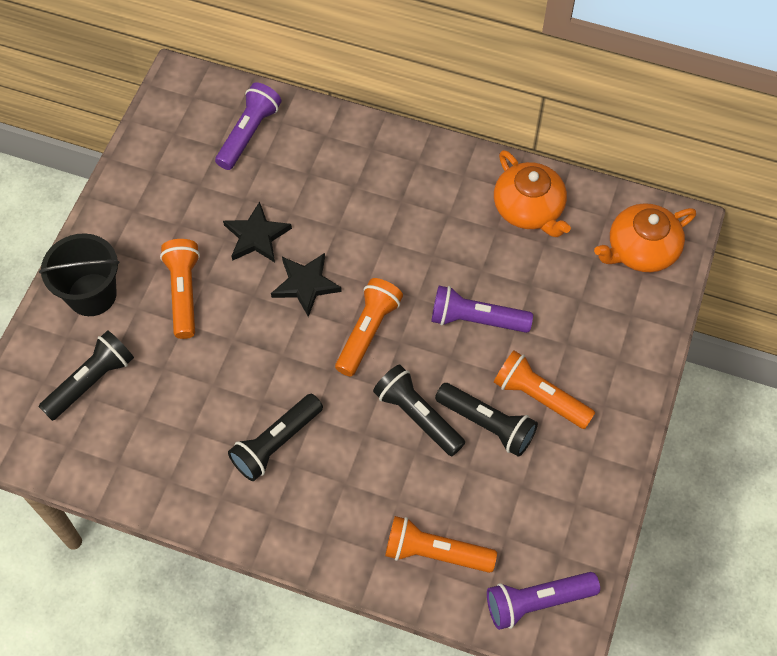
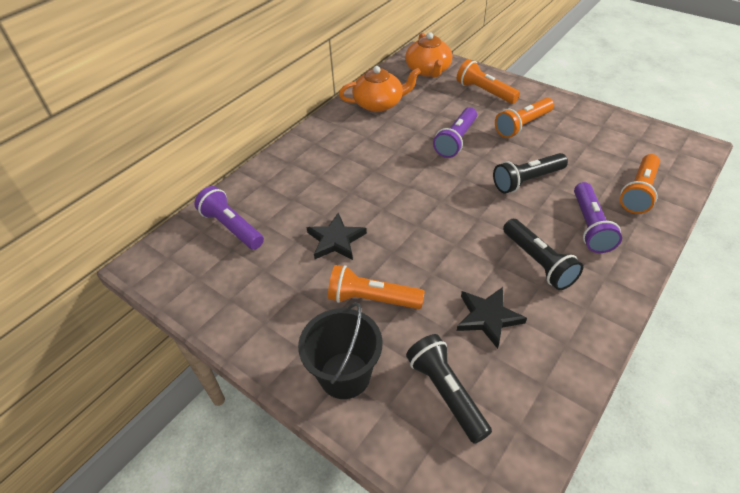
camera: 70 degrees left, 15 degrees down
(305, 284) = (395, 219): black star -> black star (488, 317)
(368, 332) = (449, 192): orange flashlight -> orange flashlight (485, 92)
(487, 424) = (539, 150): black flashlight -> none
(537, 601) = (674, 154): purple flashlight -> purple flashlight (590, 226)

